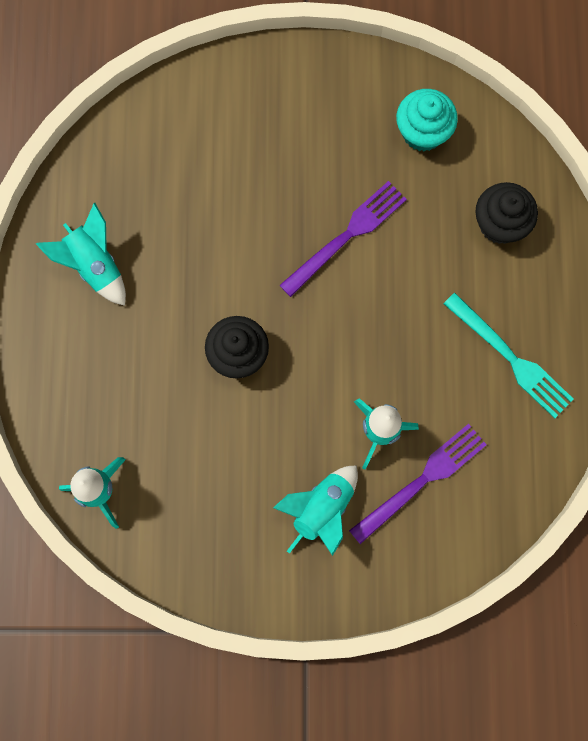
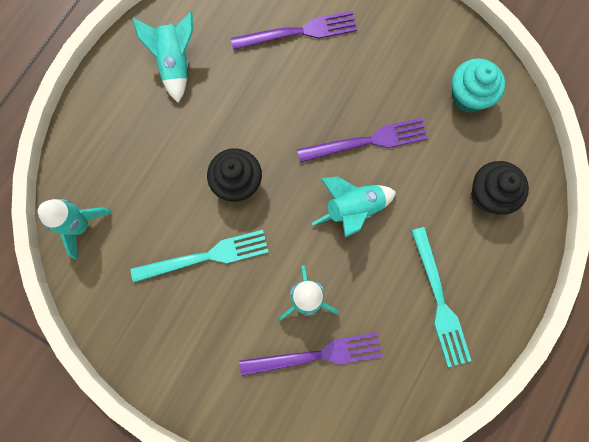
camera: 30 degrees right, 0 degrees up
(207, 158) = (299, 32): none -> purple fork
(252, 448) = (206, 256): none -> turquoise fork
(321, 509) = (229, 332): turquoise rocket -> turquoise rocket (353, 209)

